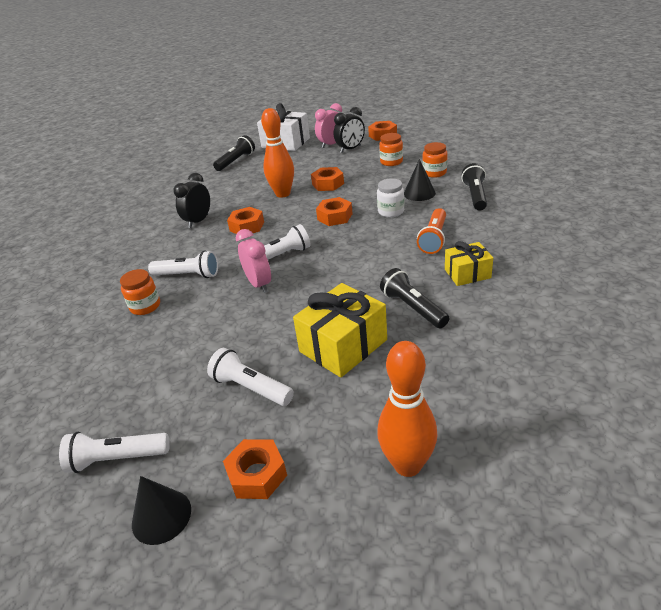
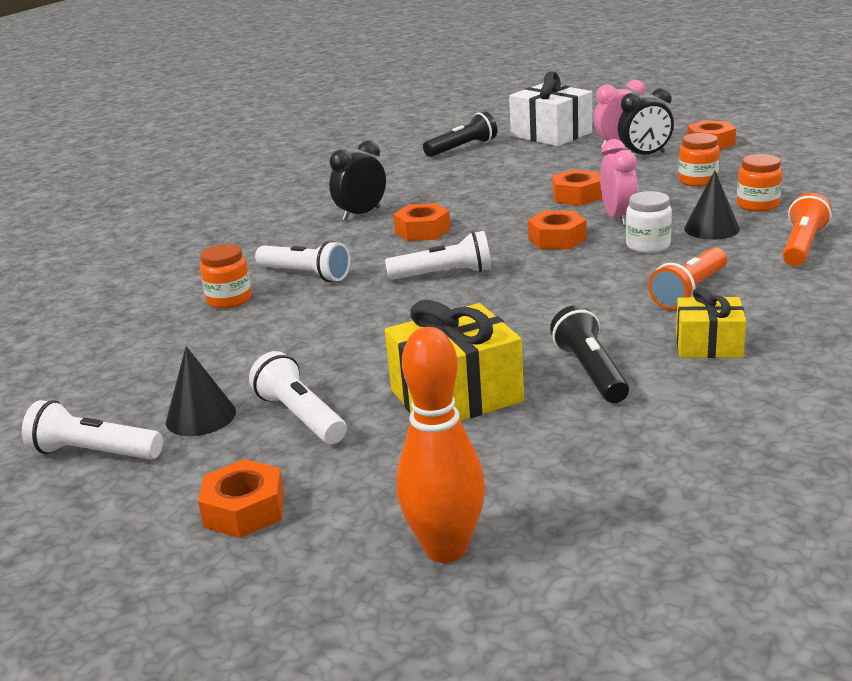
camera: 20 degrees right, 10 degrees down
(161, 516) = (106, 522): black cone -> black cone (201, 416)
(259, 284) = (392, 302): pink clock -> pink clock (618, 218)
(283, 194) = (501, 198): orange bowling pin -> none
(475, 196) = (802, 246): black flashlight -> orange flashlight

